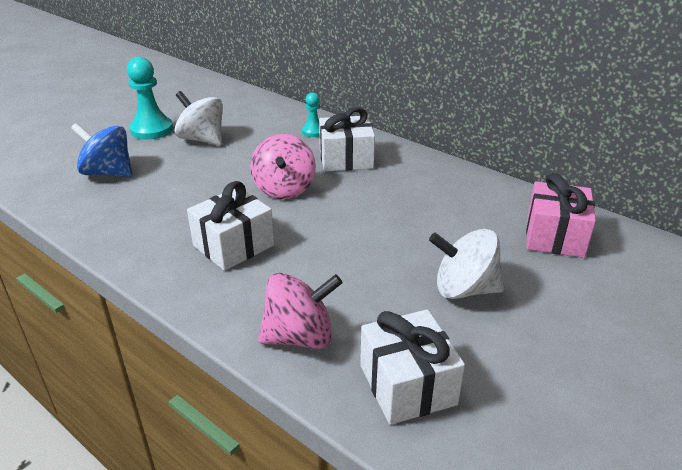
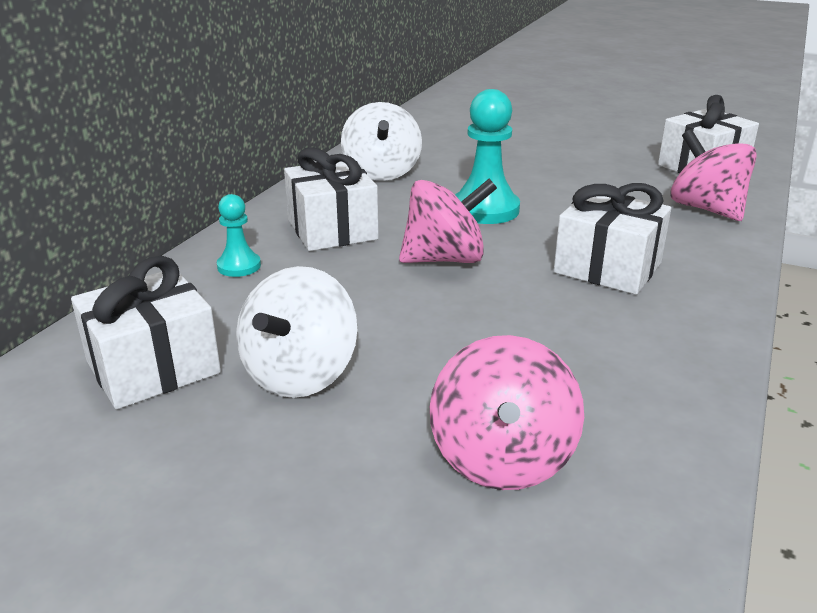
camera: 105 degrees left, 5 degrees down
(108, 173) = (502, 458): blue spinning top -> pink spinning top
(152, 130) = (264, 468): turquoise pawn -> turquoise pawn (485, 209)
(233, 113) = (153, 367): none -> white gift
(464, 289) = (563, 156): white spinning top -> white spinning top (382, 172)
(554, 236) = (449, 129): pink gift -> none

